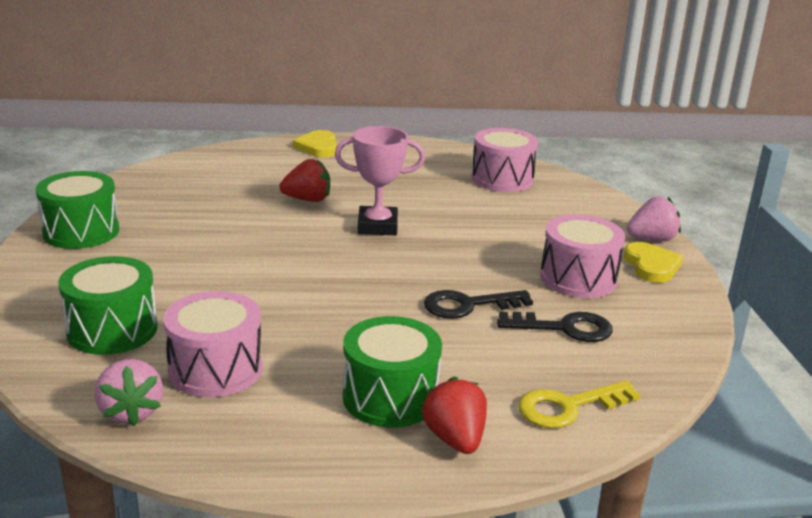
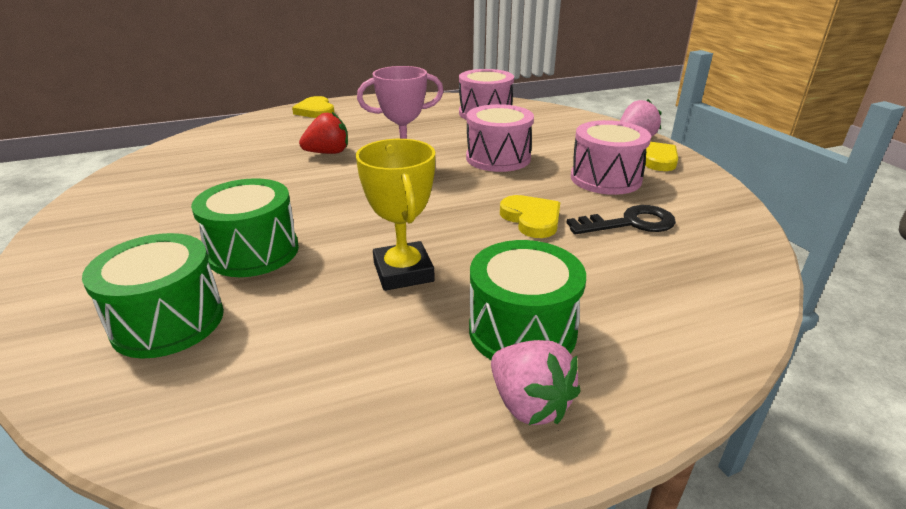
camera: 15 degrees left, 5 degrees up
(81, 231) = (101, 219): green drum -> green drum (254, 252)
(131, 412) = (226, 428): pink strawberry -> pink strawberry (529, 404)
(215, 369) = (312, 343): pink drum -> pink drum (498, 158)
(317, 330) = (403, 272): none -> yellow trophy
(455, 439) = (620, 364): red strawberry -> none
(468, 305) = (531, 219): black key -> yellow heart
(568, 407) = (697, 299): yellow key -> none

